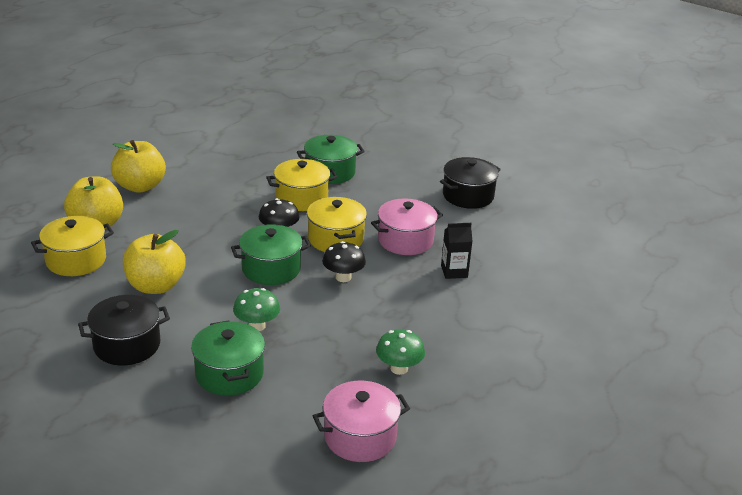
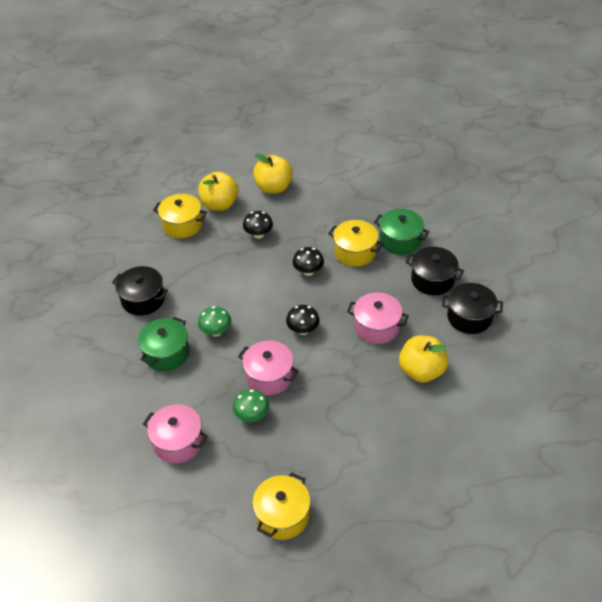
camera: 50 degrees right, 15 degrees up
(155, 286) = (199, 268): yellow apple -> yellow apple (421, 371)
(181, 229) = (258, 234): none -> black mushroom
(271, 269) = (271, 296): green pot -> none
(336, 239) = (335, 298): yellow pot -> yellow pot (282, 515)
(367, 329) = (269, 376): none -> pink pot
(400, 186) = (432, 280): none -> black pot
(454, 271) = (375, 372): black carton -> none

